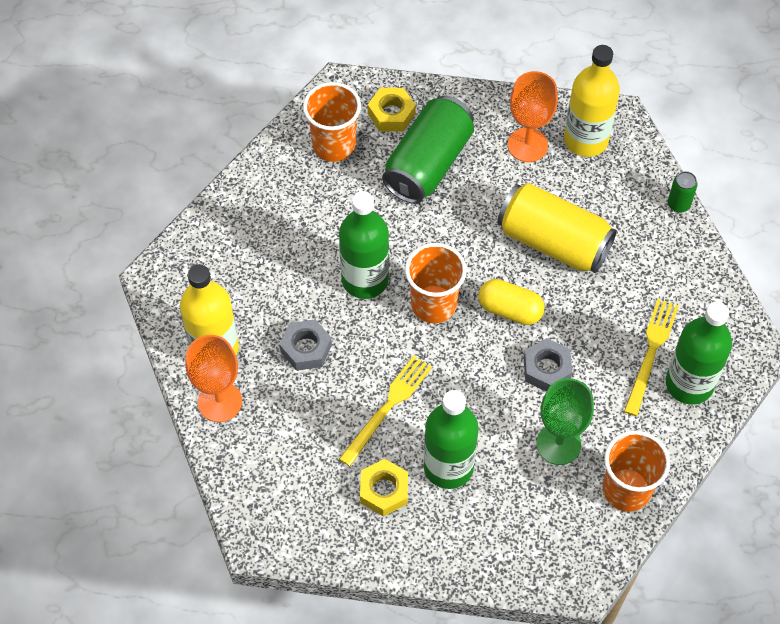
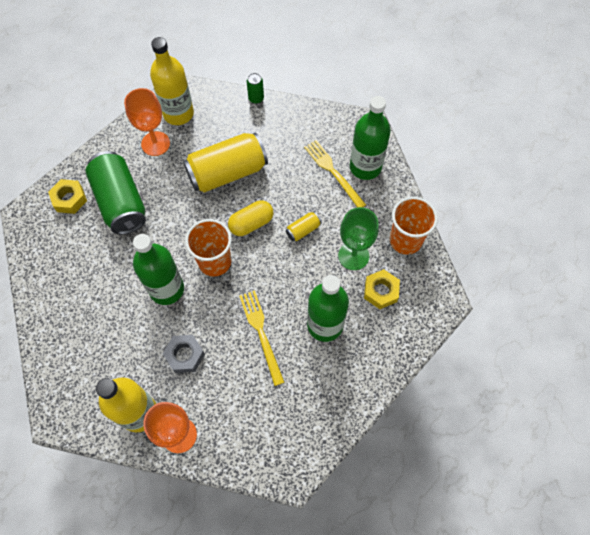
camera: 55 degrees left, 5 degrees up
(334, 145) = (60, 245): orange cup -> none
(384, 491) = (314, 373): yellow nut -> yellow nut (381, 291)
(546, 369) = (303, 230): grey nut -> yellow can

